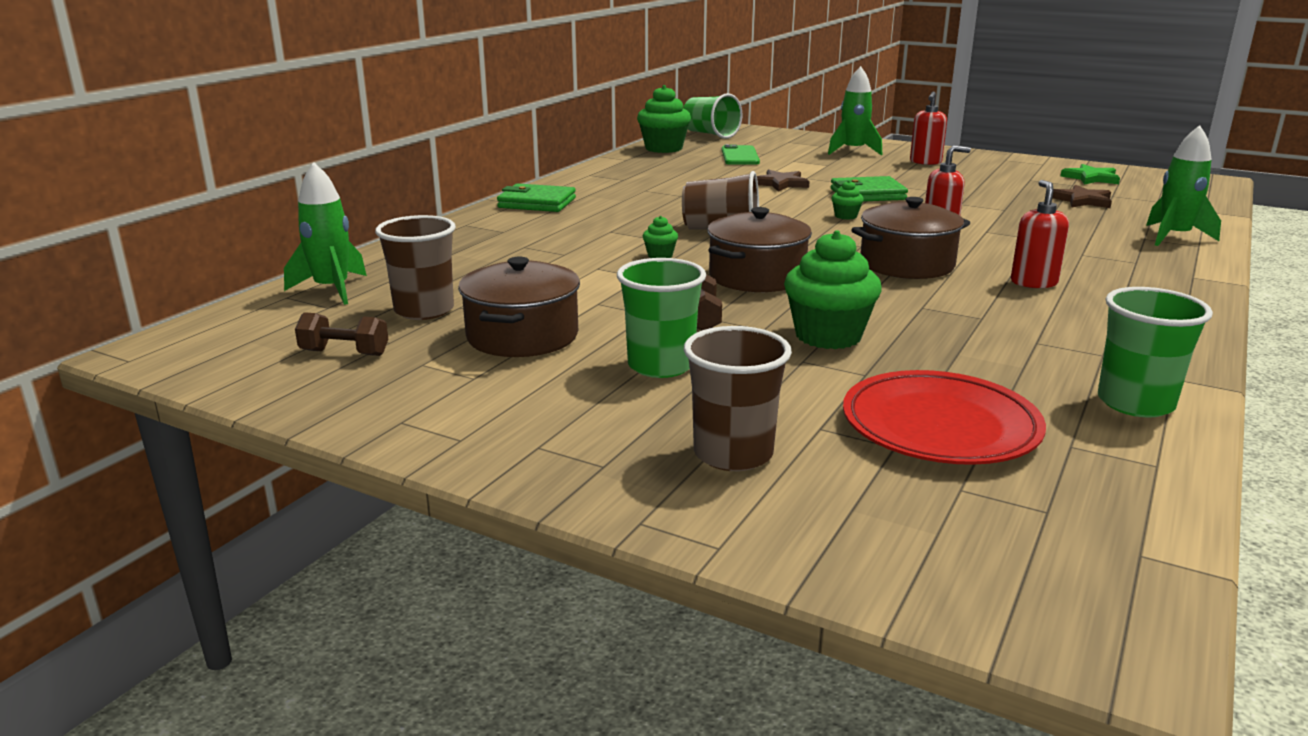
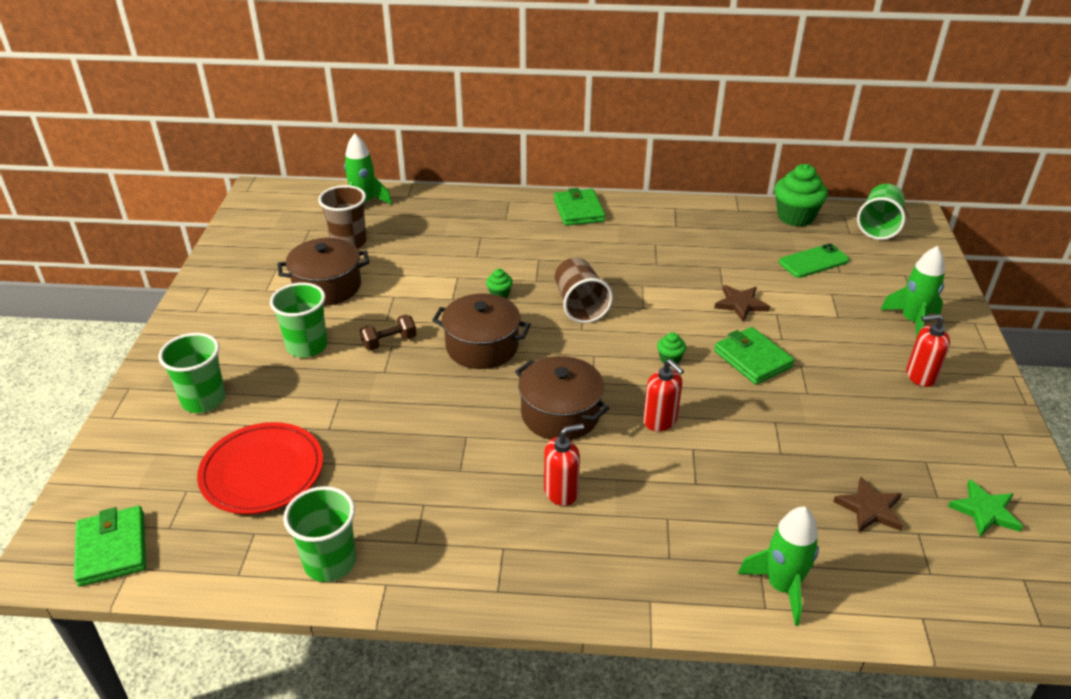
camera: 65 degrees right, 15 degrees up
(344, 353) = (279, 241): brown dumbbell -> none
(733, 454) = (203, 400): brown cup -> green cup
(828, 336) = (385, 401): green cupcake -> none
(1092, 568) = (112, 549): none -> green wallet

